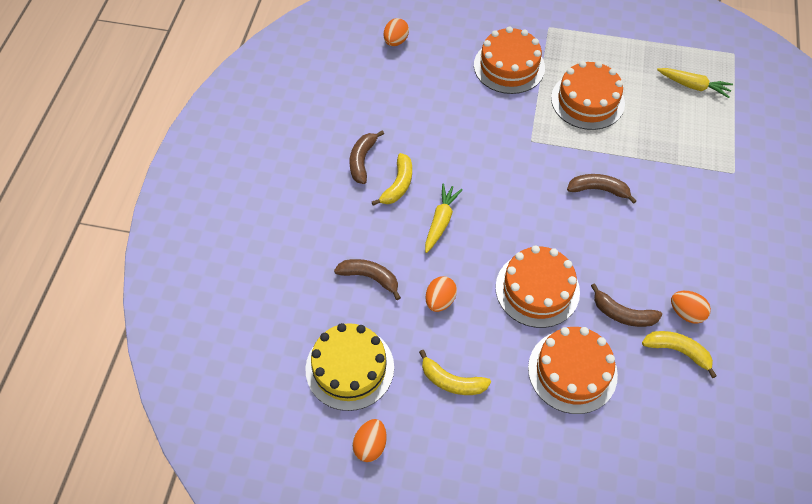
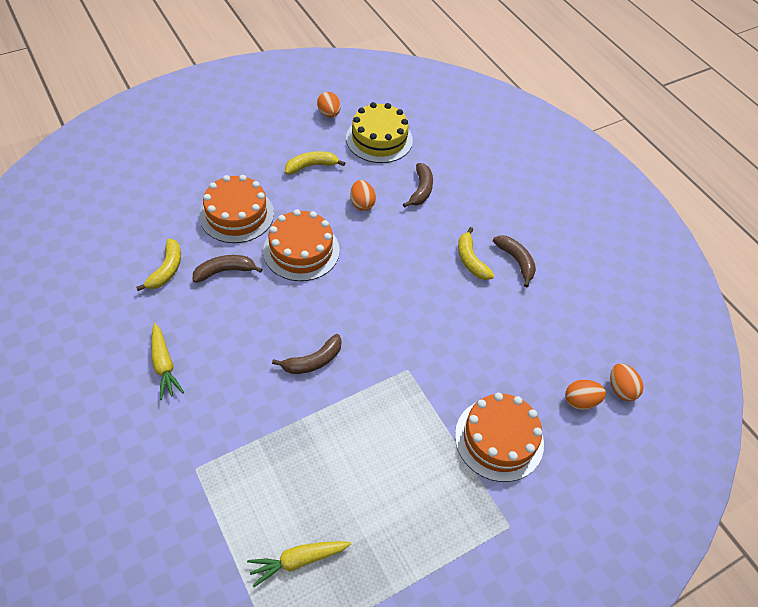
camera: 135 degrees right, 5 degrees down
(370, 278) = (421, 190): brown banana -> brown banana turned 60 degrees counterclockwise
(440, 221) = (413, 254): yellow carrot -> yellow carrot (164, 365)
(587, 100) = (393, 453): orange cake -> none
(677, 351) = (166, 270): yellow banana -> yellow banana turned 60 degrees counterclockwise
(686, 313) = (174, 301): orange egg -> orange egg (580, 401)

